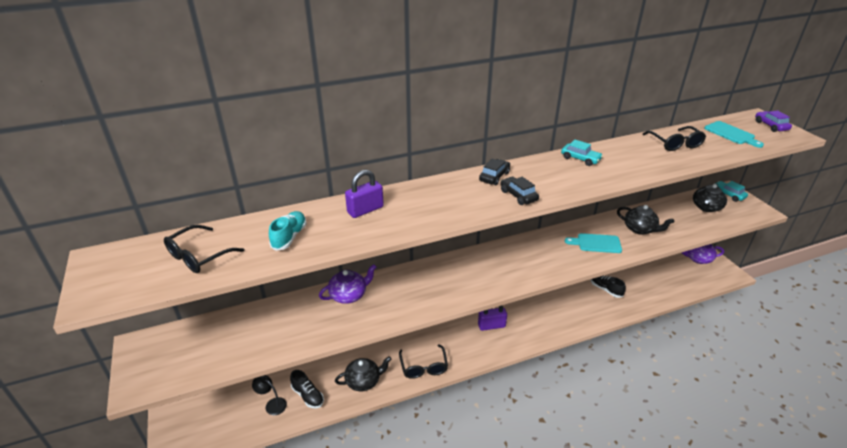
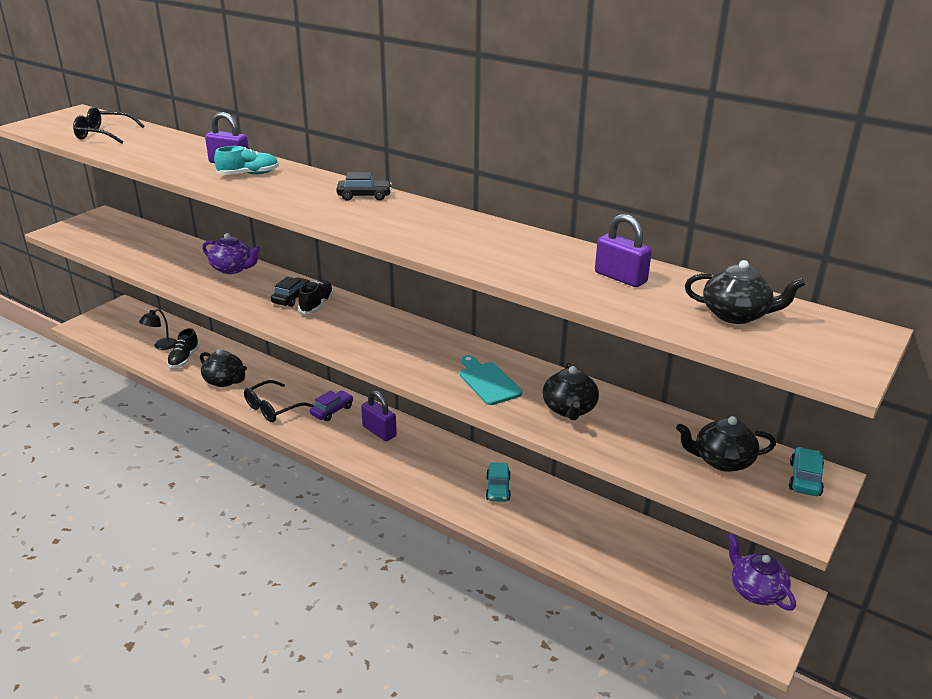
camera: 55 degrees right, 5 degrees down
(272, 404) = (161, 346): black lamp -> black lamp turned 135 degrees counterclockwise
(289, 237) = (157, 151): turquoise shoe -> turquoise shoe (248, 174)
(518, 195) = (336, 214): black car -> black car (292, 298)
(580, 159) = (475, 228): turquoise car -> turquoise car (498, 488)
(605, 289) = (552, 506): black shoe -> black shoe (316, 305)
(675, 144) = (620, 277): black glasses -> purple padlock
(731, 134) = (736, 315): turquoise cutting board -> black teapot
(770, 126) = (840, 346): purple car -> purple car (332, 410)

